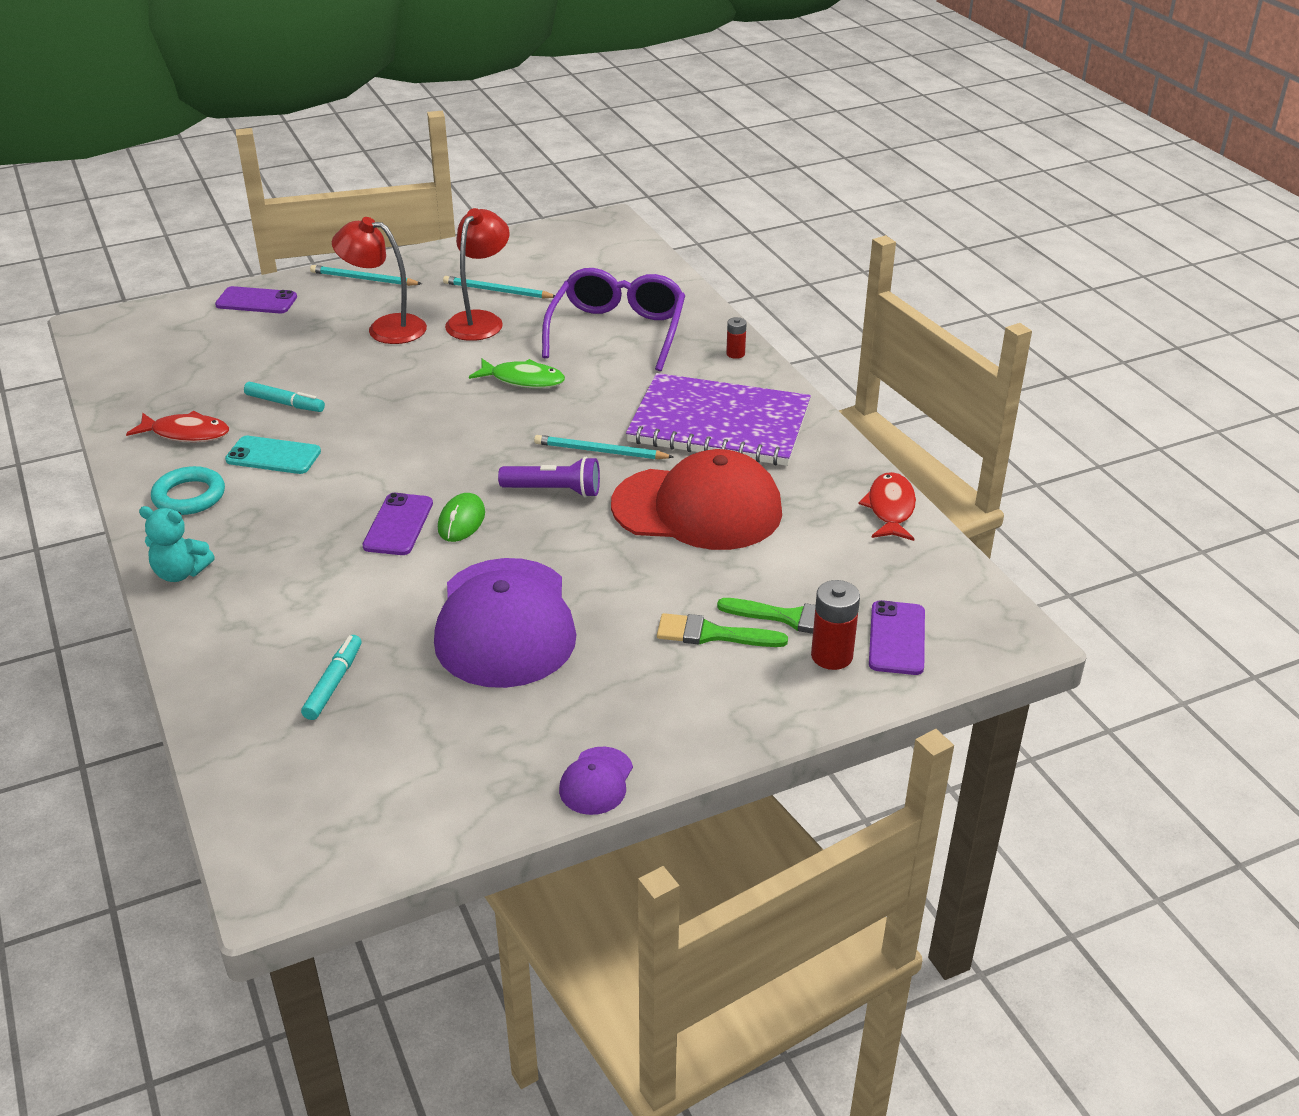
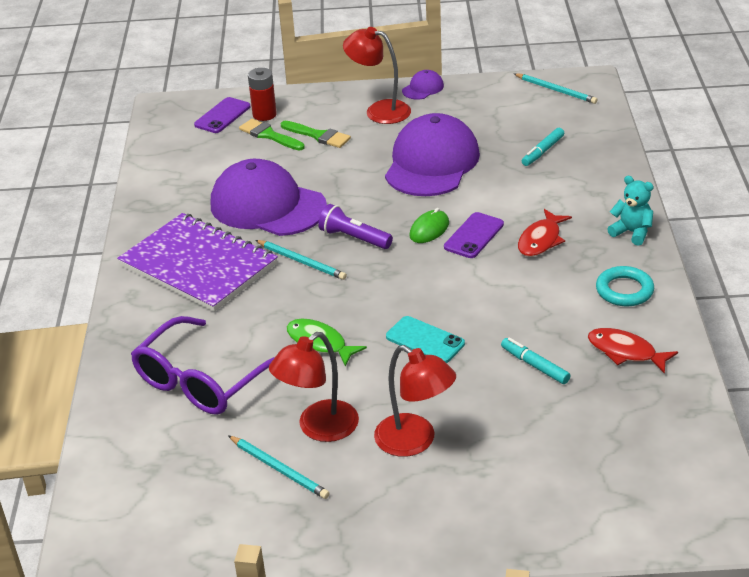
camera: 155 degrees left, 0 degrees up
(256, 301) = (541, 522): purple phone -> none
(273, 456) = (553, 313): turquoise phone -> turquoise phone (425, 340)
(364, 279) = (412, 530): turquoise pencil -> turquoise pencil (555, 90)
(646, 708) = (379, 110): none -> red lamp
(697, 508) = (267, 206): red cap -> purple cap
(735, 354) = (125, 329): red battery -> none
(890, 508) = (148, 181): red fish -> red fish (541, 240)

